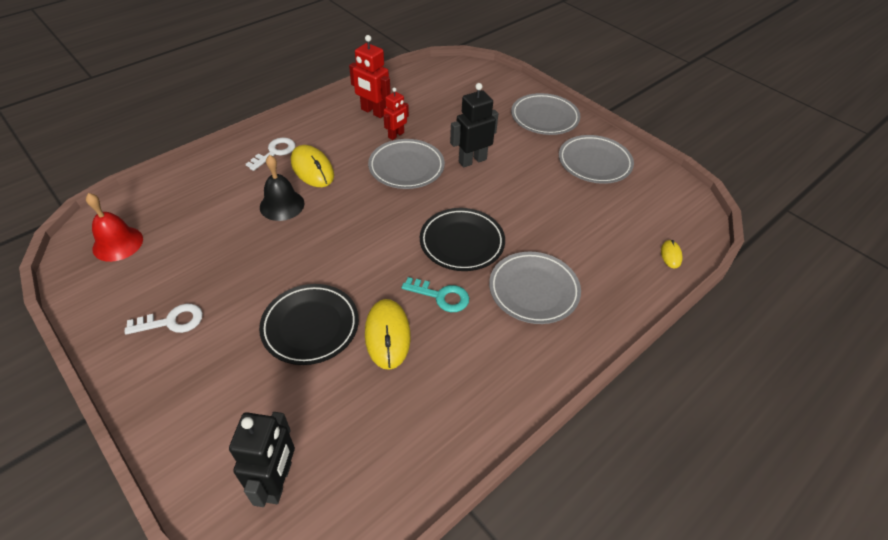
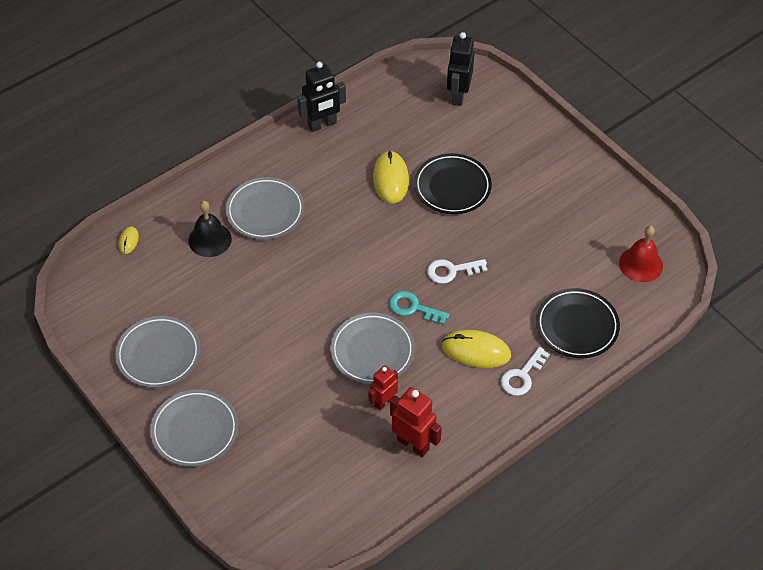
camera: 175 degrees left, 5 degrees up
(172, 321) = (563, 194): white key -> white key (451, 271)
(282, 205) = (499, 304): black bell -> black bell (210, 239)
(312, 169) = (476, 351): yellow mouse -> yellow mouse turned 45 degrees counterclockwise
(441, 296) = (345, 208): turquoise key -> turquoise key (413, 308)
(462, 242) = (322, 258): black plate -> black plate (577, 326)
(472, 160) = (297, 360): black robot -> black robot (322, 124)

